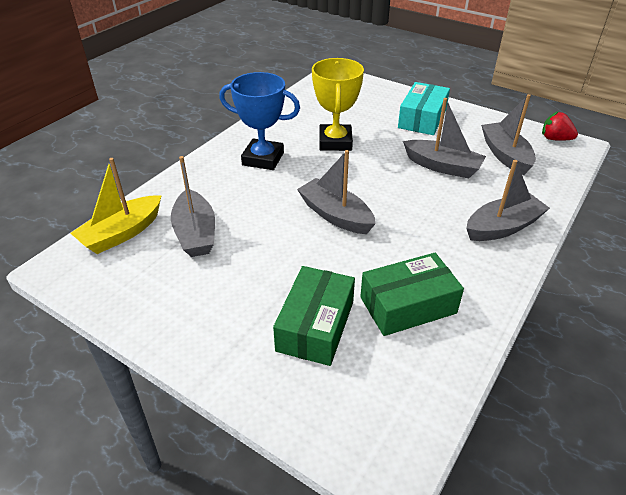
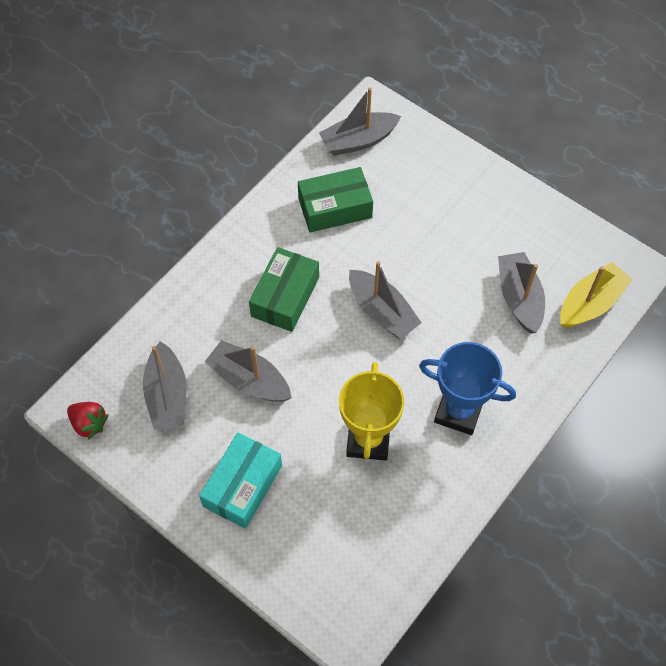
camera: 175 degrees left, 20 degrees up
(315, 326) = (410, 195): green box -> green box (285, 296)
(503, 227) = (222, 283): grey boat -> grey boat (358, 141)

